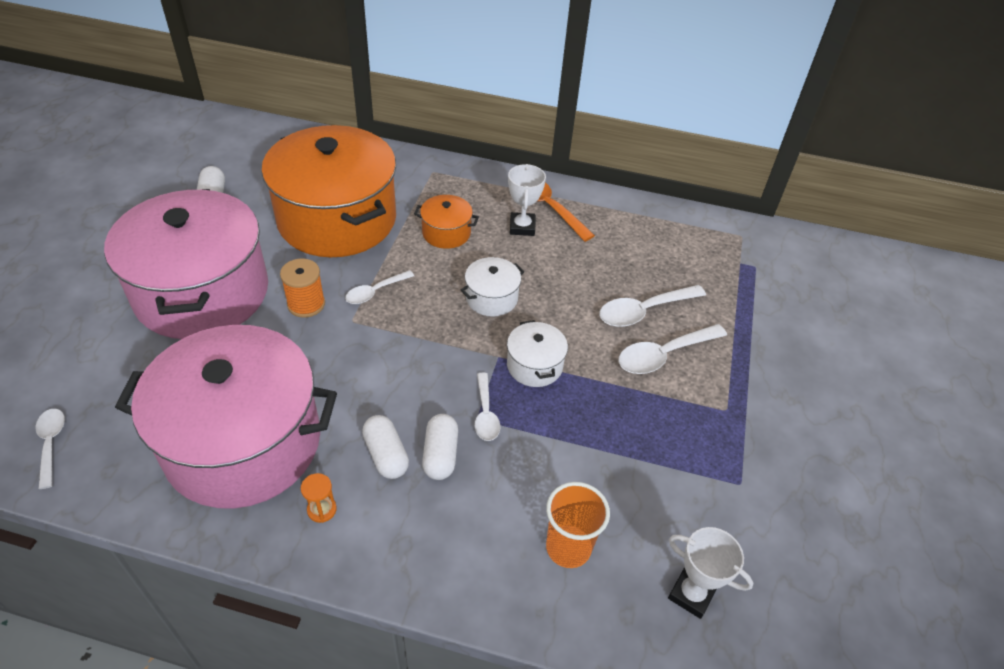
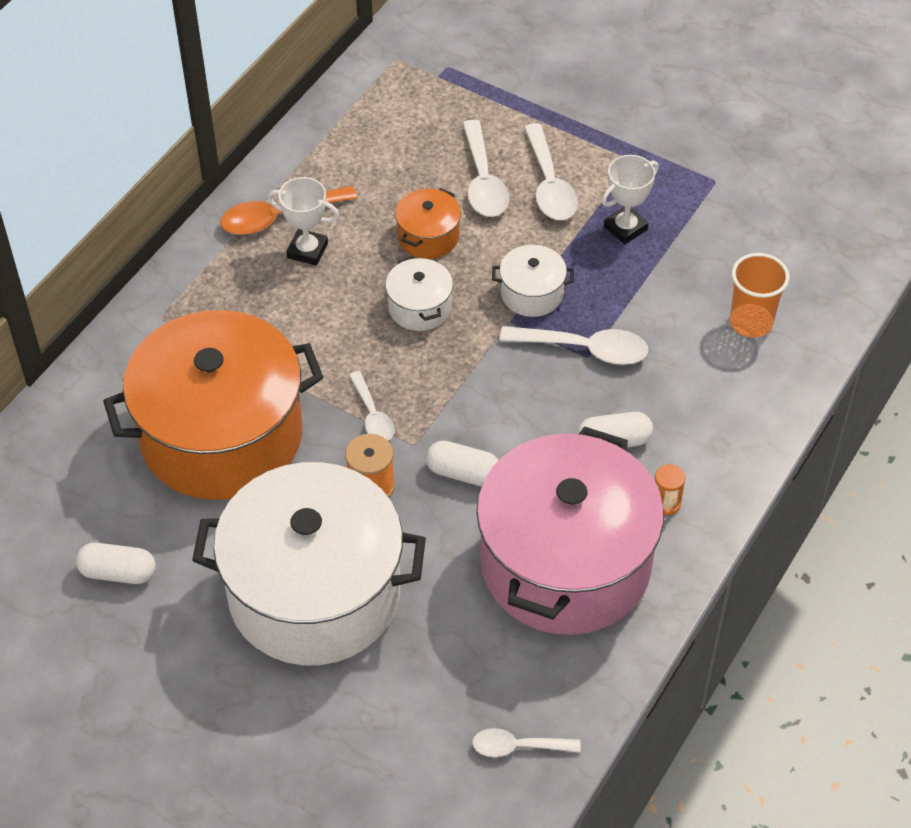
camera: 70 degrees left, 5 degrees up
(202, 293) = (314, 593): pink pot -> white pot
(440, 455) = (625, 396): white capsule -> white capsule (463, 473)
(446, 233) = (291, 327): orange pot -> orange pot (428, 236)
(485, 414) = (584, 349): white spoon -> white spoon, size x1.60
(691, 594) = (813, 252): white trophy -> white trophy (625, 228)

